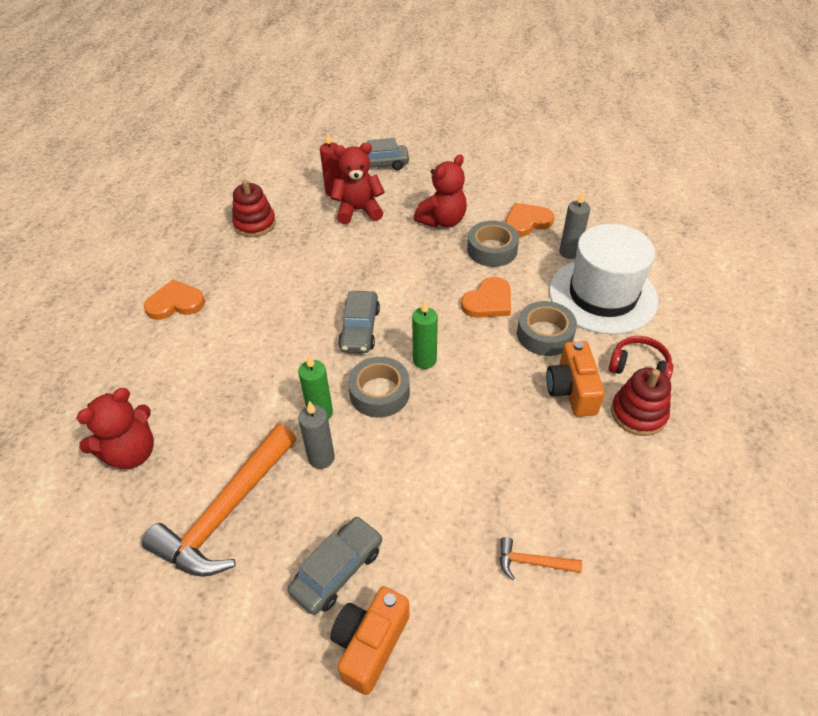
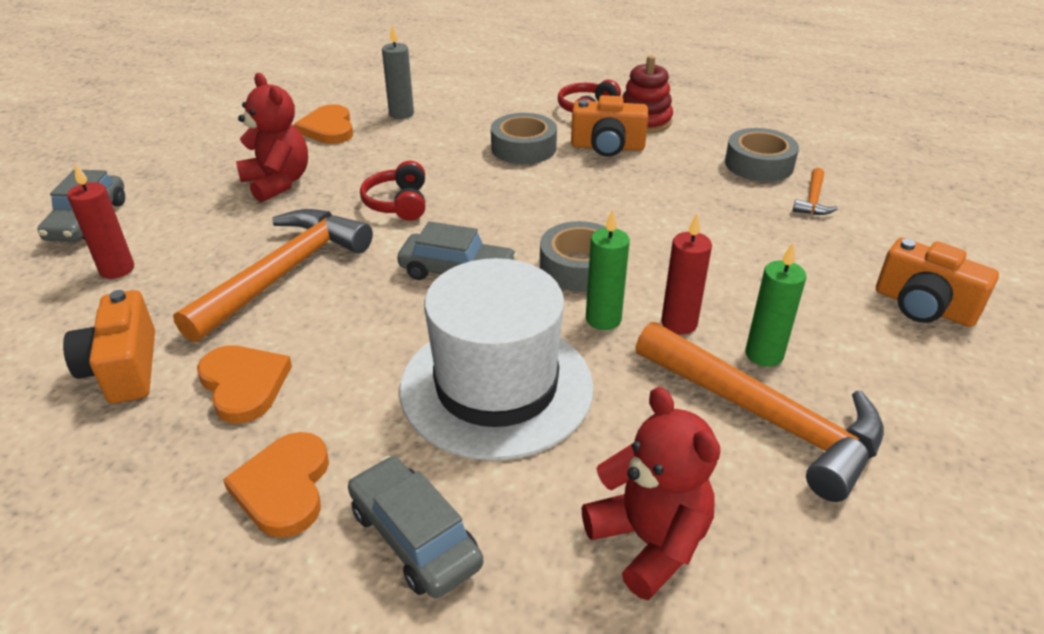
camera: 80 degrees left, 10 degrees down
(255, 224) = (124, 368): red stacking toy -> orange camera
(321, 458) = (679, 323): grey candle -> red candle
(337, 570) = (840, 322): grey car -> grey car (415, 537)
(343, 253) = (284, 273): none -> orange hammer
(358, 210) = (190, 250): red teddy bear -> none
(424, 360) = (535, 227): green candle -> green candle (764, 354)
(435, 282) = (398, 203): none -> red headphones
(488, 301) = (454, 172): orange heart -> orange heart (244, 384)
(492, 250) = (363, 157): grey tape -> grey tape (759, 164)
(602, 295) = (480, 109): white hat -> white hat (496, 386)

